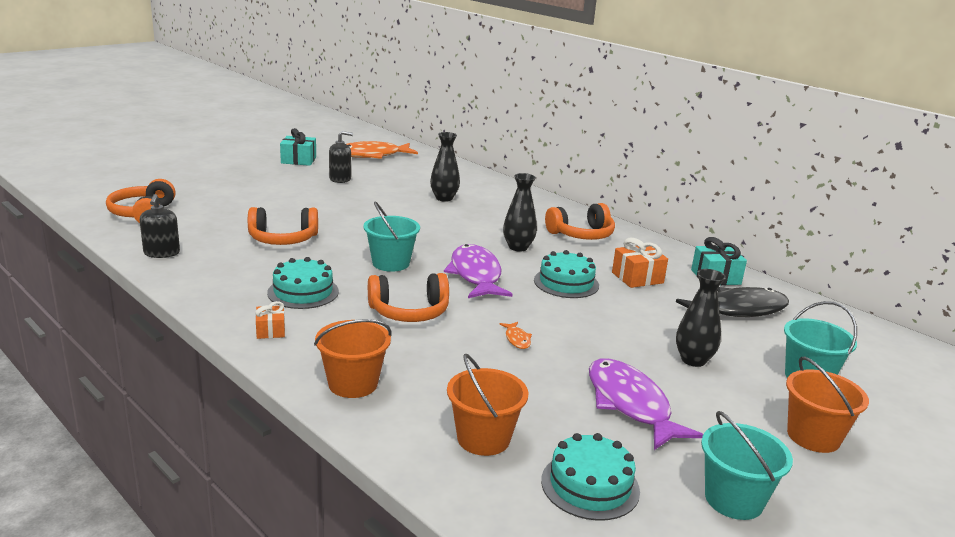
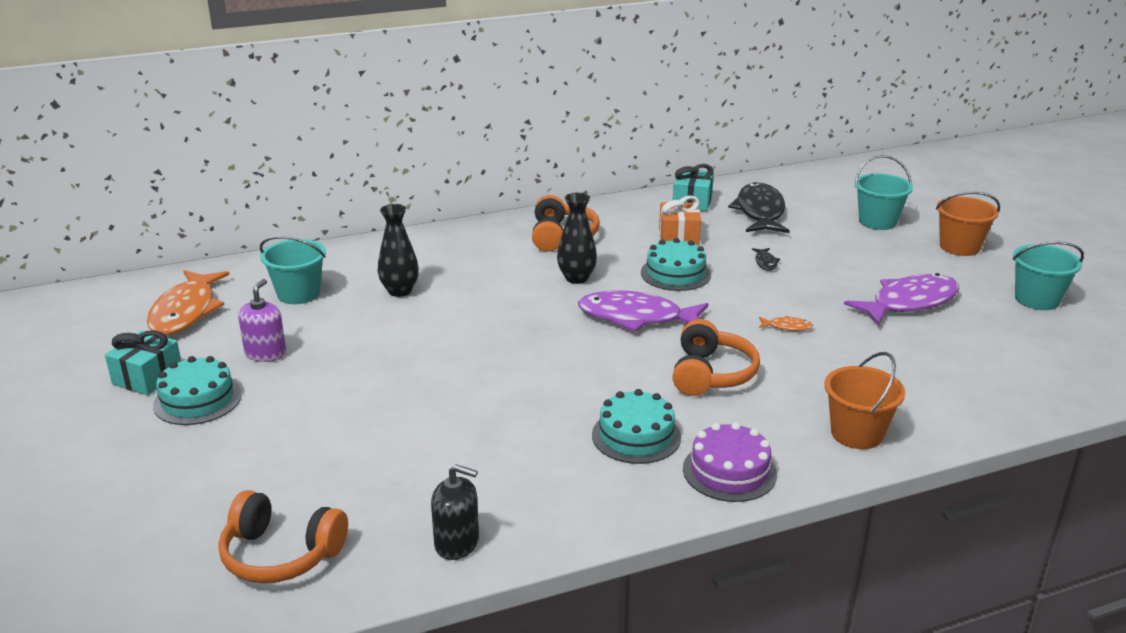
camera: 65 degrees left, 5 degrees up
(270, 330) = (729, 471): orange gift -> purple cake
(283, 239) = (465, 431): orange headphones -> none
(340, 179) = (265, 353): black soap dispenser -> purple soap dispenser
(391, 263) = (581, 363): turquoise bucket -> turquoise bucket (298, 294)
(483, 438) = (957, 381): orange bucket -> none
(590, 485) = (1022, 349): turquoise cake -> turquoise cake (197, 400)
(630, 404) = (909, 303): purple fish -> purple fish turned 150 degrees clockwise
(632, 320) = (765, 263): none -> black fish
(693, 360) = (842, 257): black vase -> none

